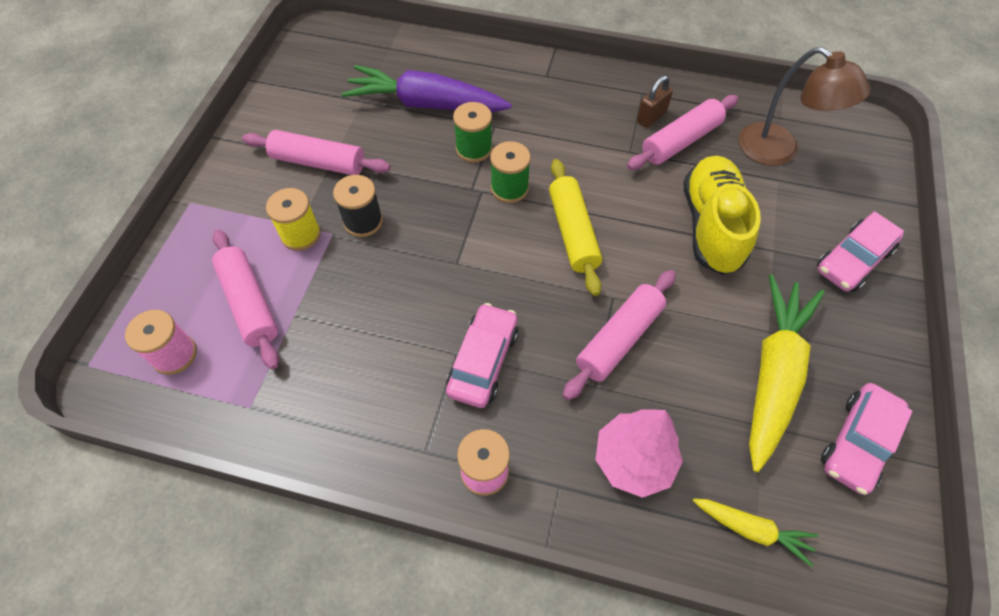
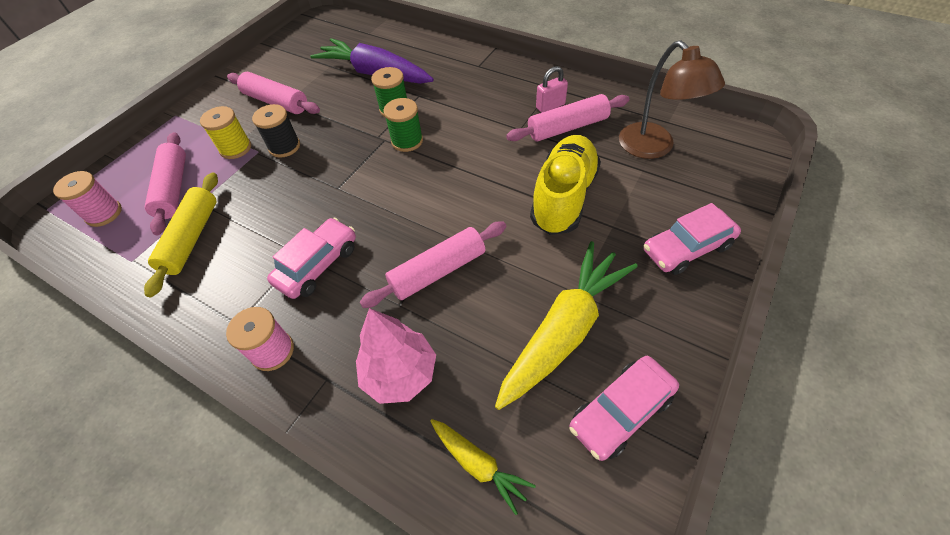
camera: 20 degrees right, 5 degrees down
(573, 232) = (441, 181): yellow rolling pin -> yellow rolling pin (192, 238)
(651, 117) = (550, 106): brown padlock -> pink padlock

